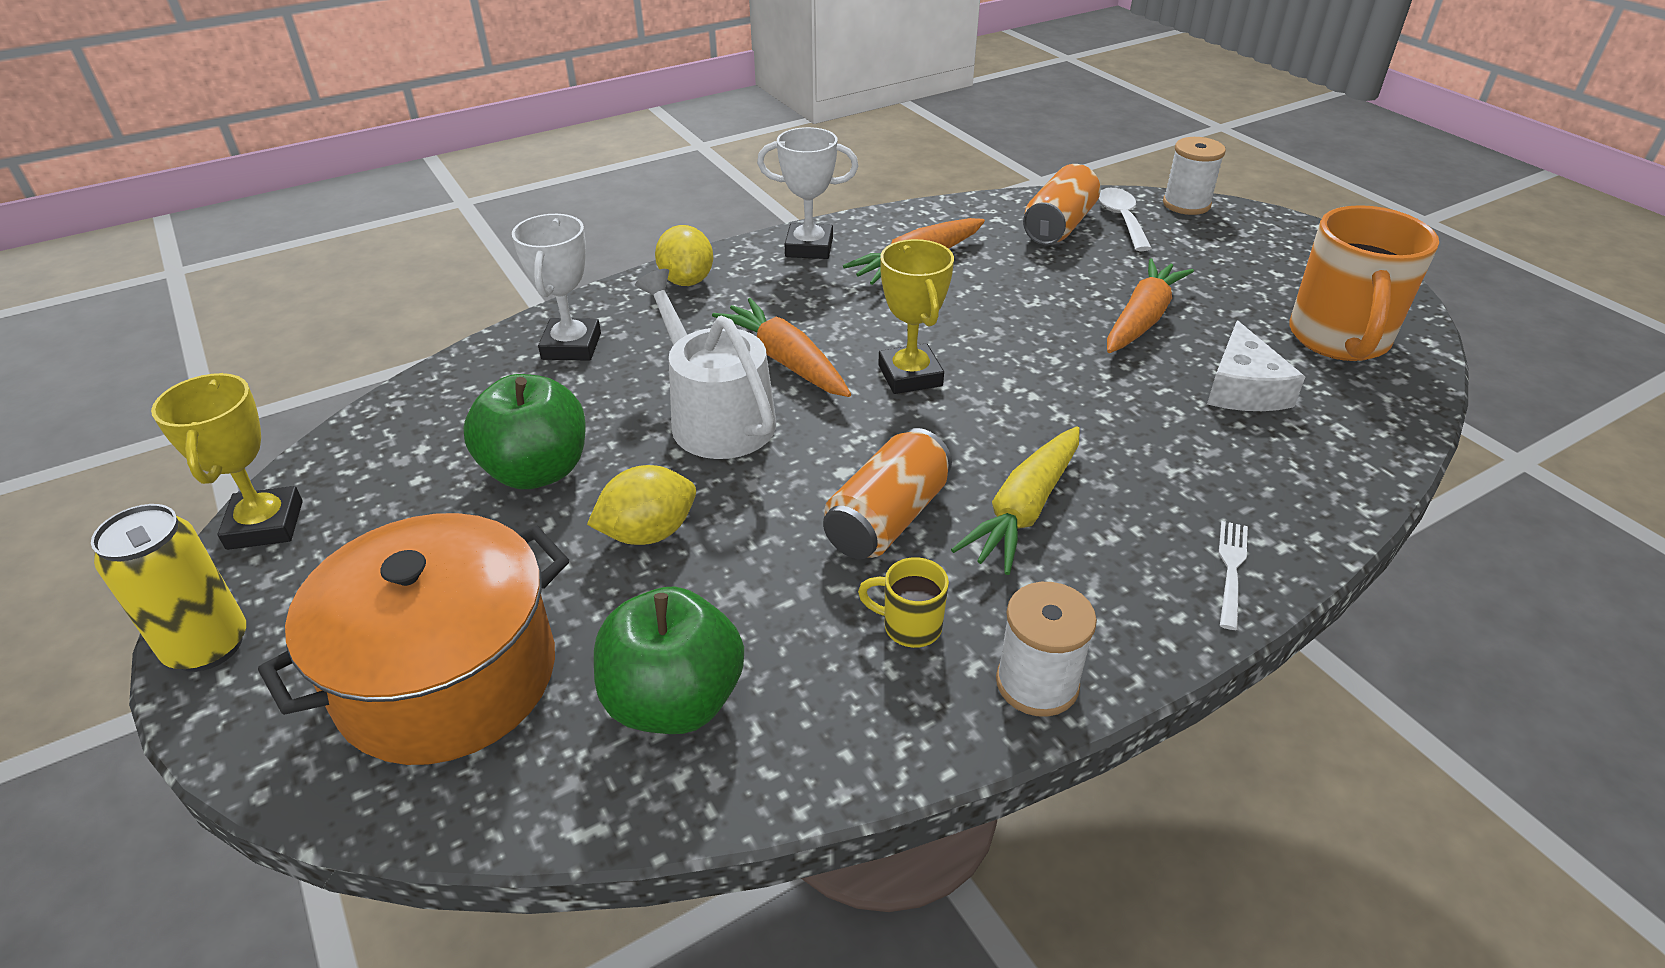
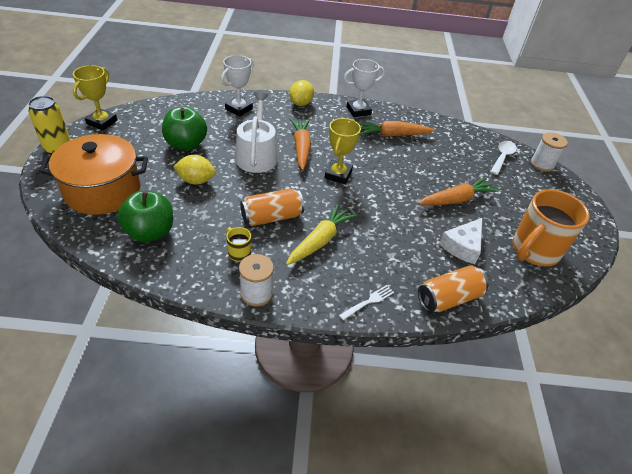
camera: 30 degrees right, 5 degrees up
(809, 247) = (358, 111): white trophy -> white trophy turned 60 degrees counterclockwise
(1024, 510) = (320, 240): yellow carrot -> yellow carrot turned 150 degrees clockwise
(1058, 226) = (470, 147): orange can -> orange can (449, 298)

